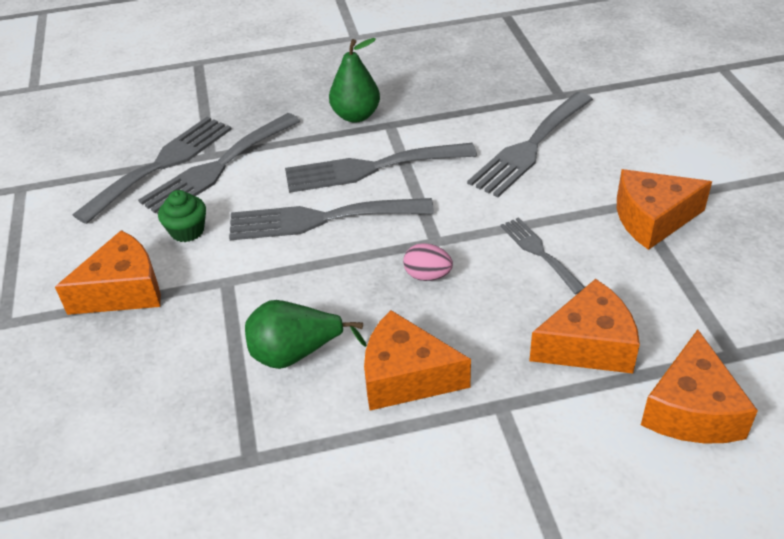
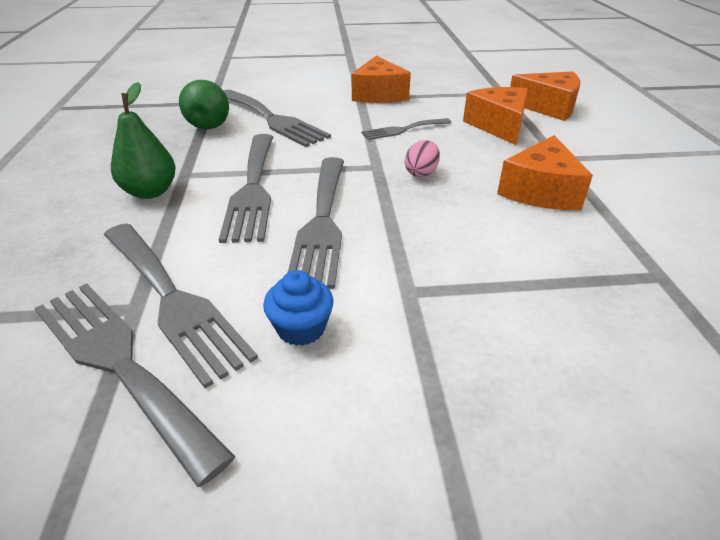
camera: 85 degrees left, 5 degrees down
(123, 290) = (413, 395): orange cheese -> none
(187, 231) = (301, 328): green cupcake -> blue cupcake
(296, 354) = (521, 244): green pear -> green pear (210, 123)

